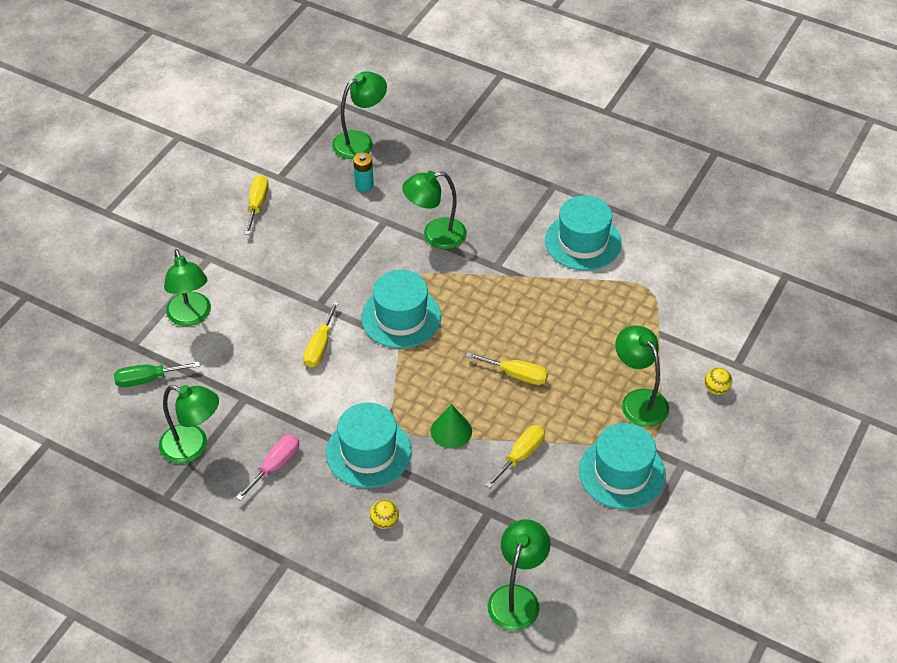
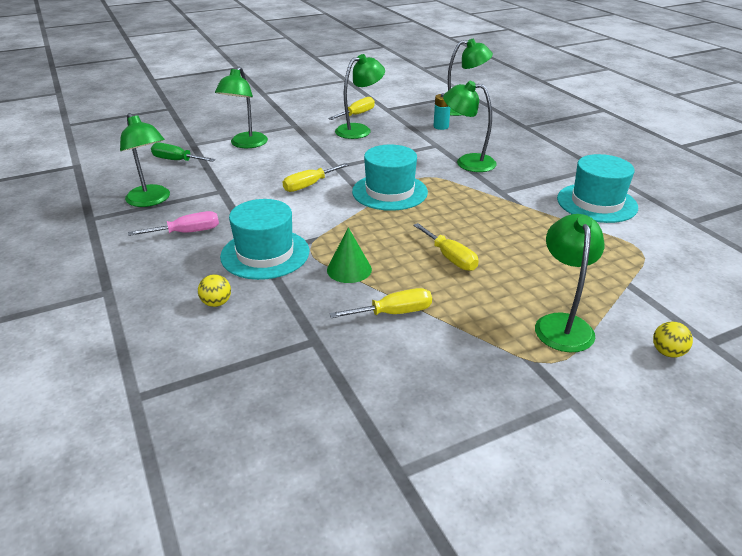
camera: 35 degrees right, 15 degrees down
(517, 597) = (256, 428): green lamp -> green lamp (359, 130)
(622, 472) = (488, 374): turquoise hat -> none

